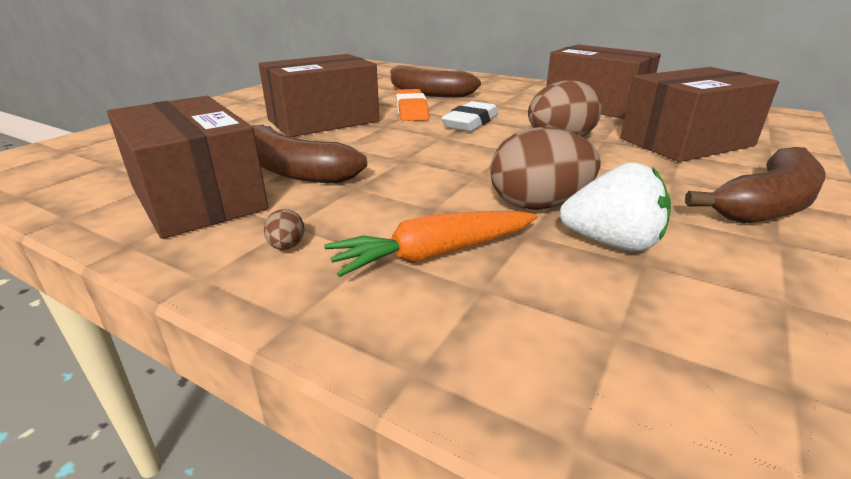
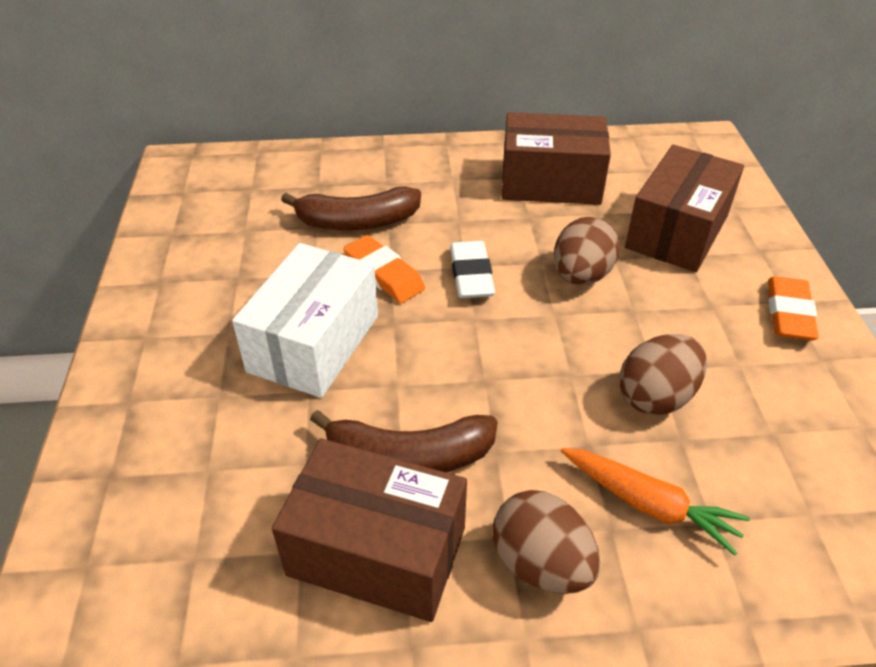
camera: 35 degrees left, 15 degrees up
(286, 246) = (541, 563): brown egg -> brown egg, size x2.39
(323, 121) = (314, 343): brown box -> white box
(434, 254) = (649, 504): orange carrot -> orange carrot turned 90 degrees counterclockwise
(611, 243) = (739, 420): white strawberry -> none
(766, 205) = (789, 313): brown banana -> orange eraser

